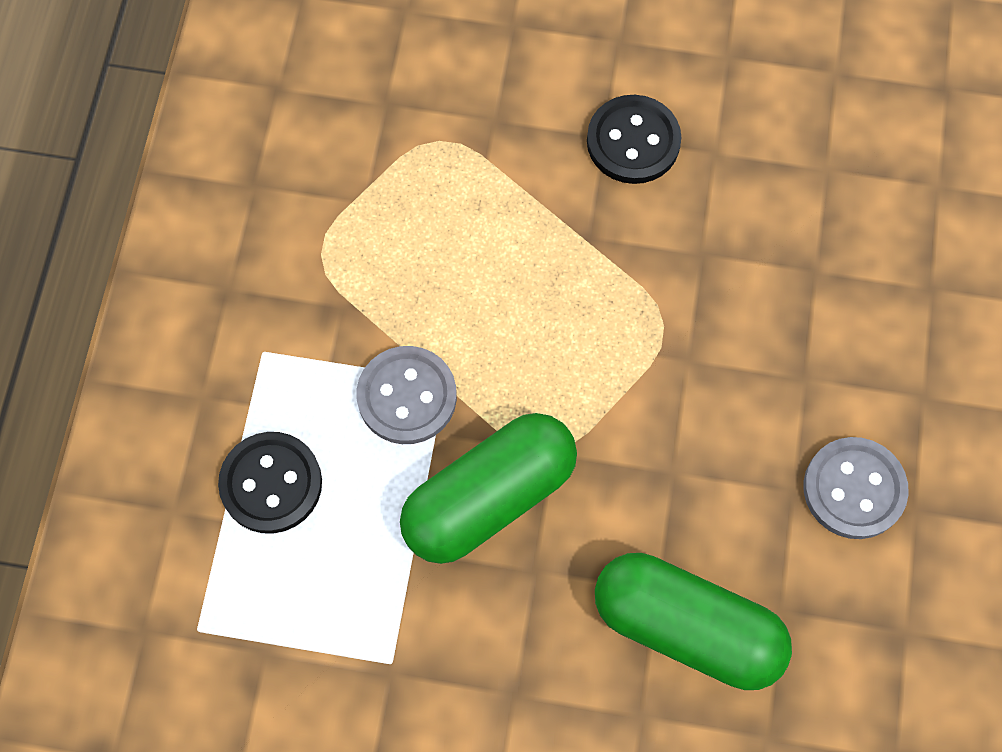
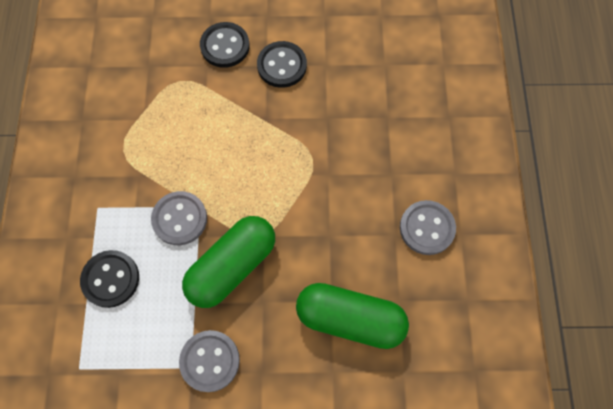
camera: 10 degrees left, 0 degrees up
(426, 657) = (210, 361): none -> grey button
(532, 88) = (225, 46): none -> black button

